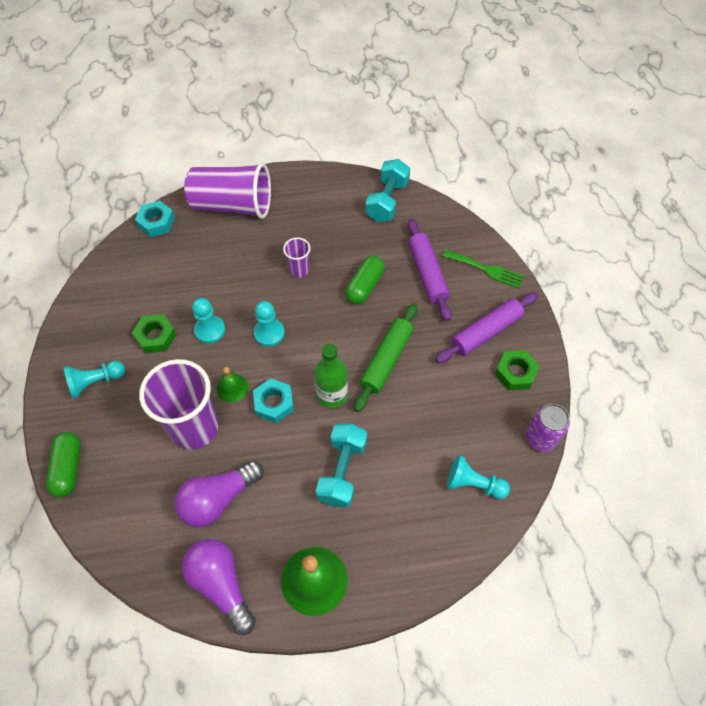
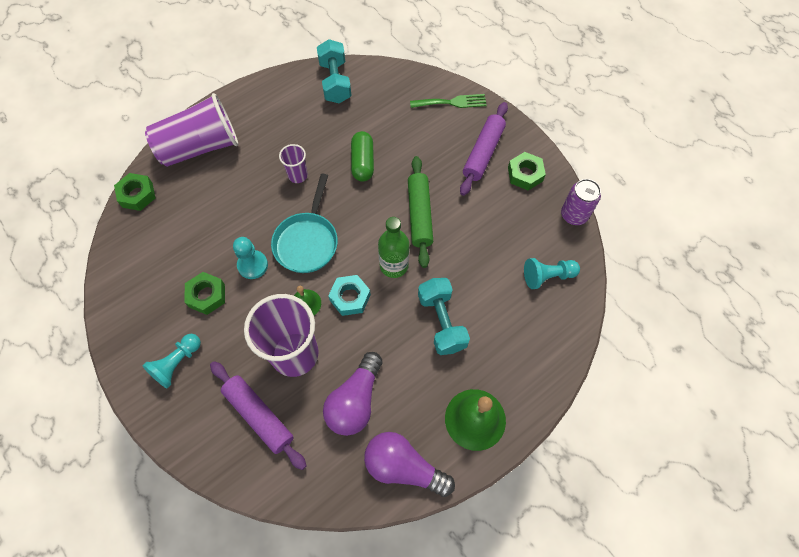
camera: 30 degrees left, 5 degrees up
(68, 468) = (203, 451): green capsule -> none
(156, 222) = (137, 195): turquoise nut -> green nut
(269, 333) = (307, 241): turquoise pawn -> turquoise pan
(427, 274) = (407, 128): purple rolling pin -> purple rolling pin (259, 416)

